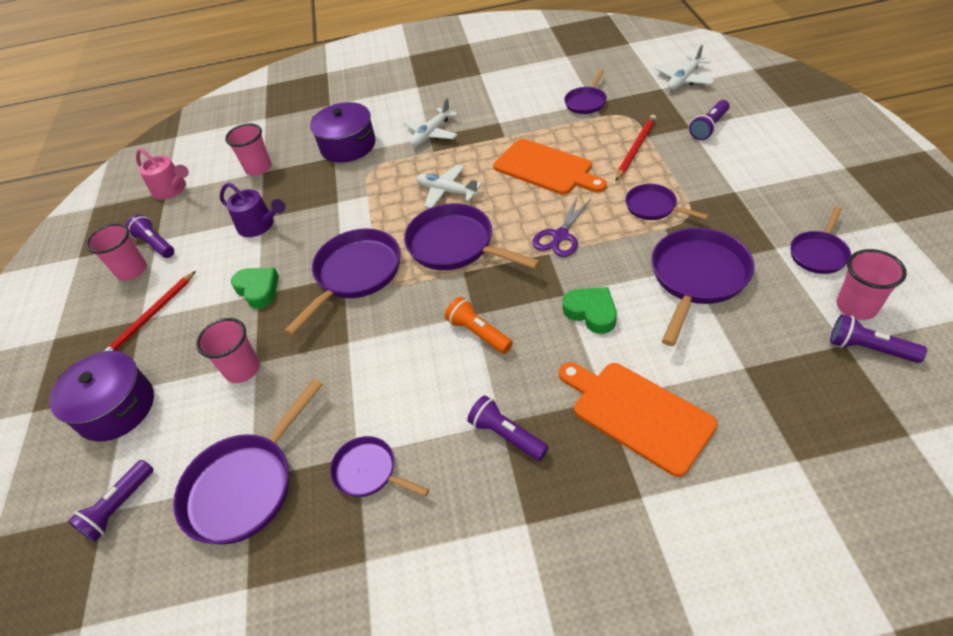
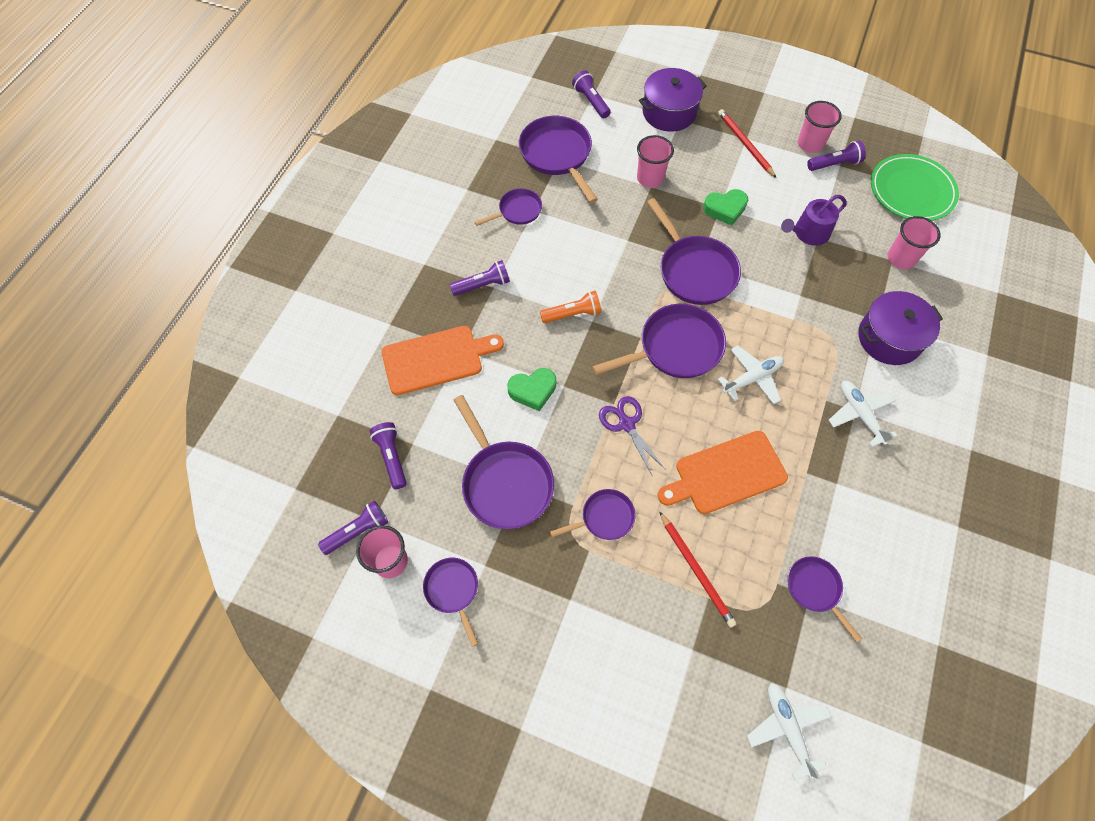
camera: 115 degrees right, 15 degrees up
(172, 189) = (911, 191): pink watering can -> green plate
(709, 127) = (678, 668): purple flashlight -> purple flashlight (392, 457)

